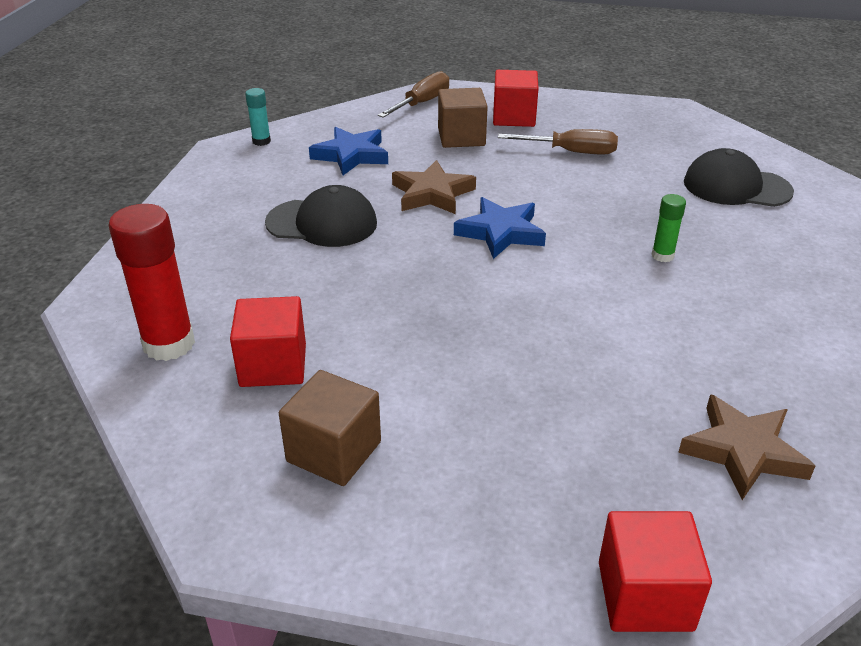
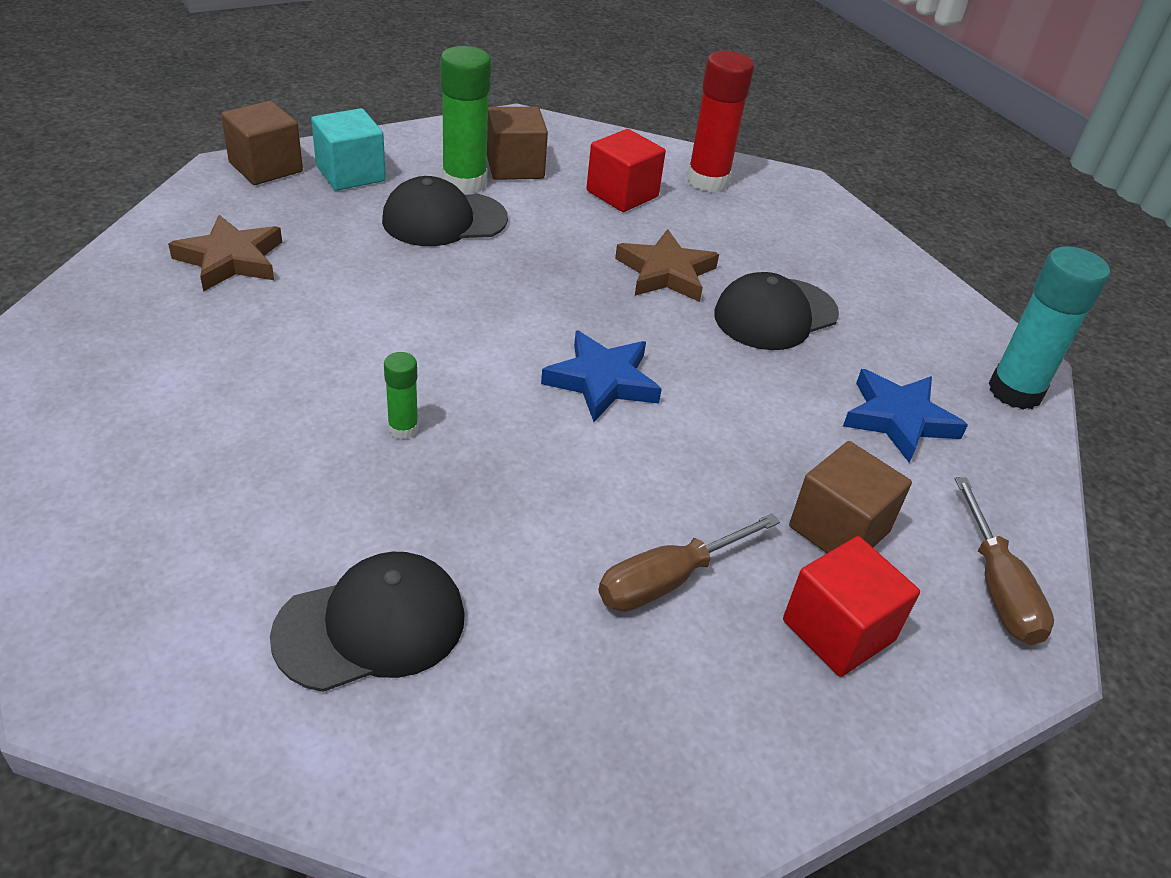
camera: 135 degrees right, 5 degrees up
(261, 141) = (1015, 391): turquoise glue stick -> turquoise glue stick, size x2.00
(415, 453) = (464, 182): none -> green glue stick
(432, 194) = (734, 402): brown star -> brown star (666, 273)
(486, 410) = (444, 219): none -> black cap
(538, 529) = (350, 173): none -> turquoise cube
(645, 596) = (266, 167): red cube -> brown cube

